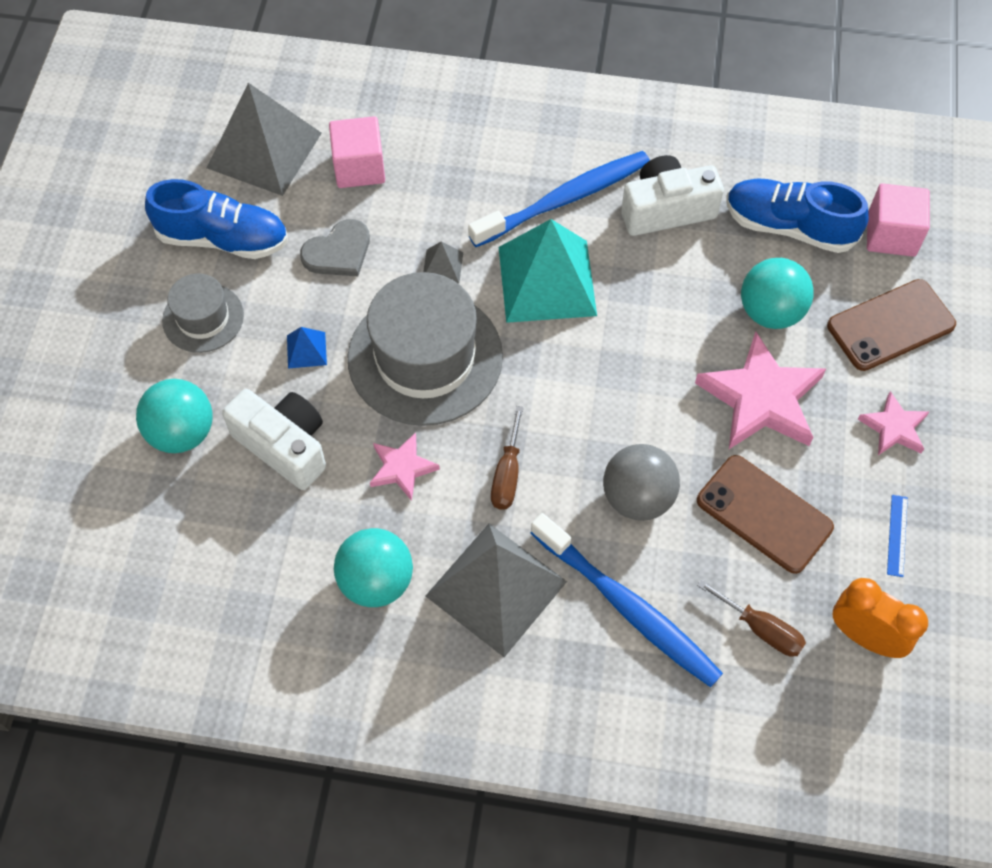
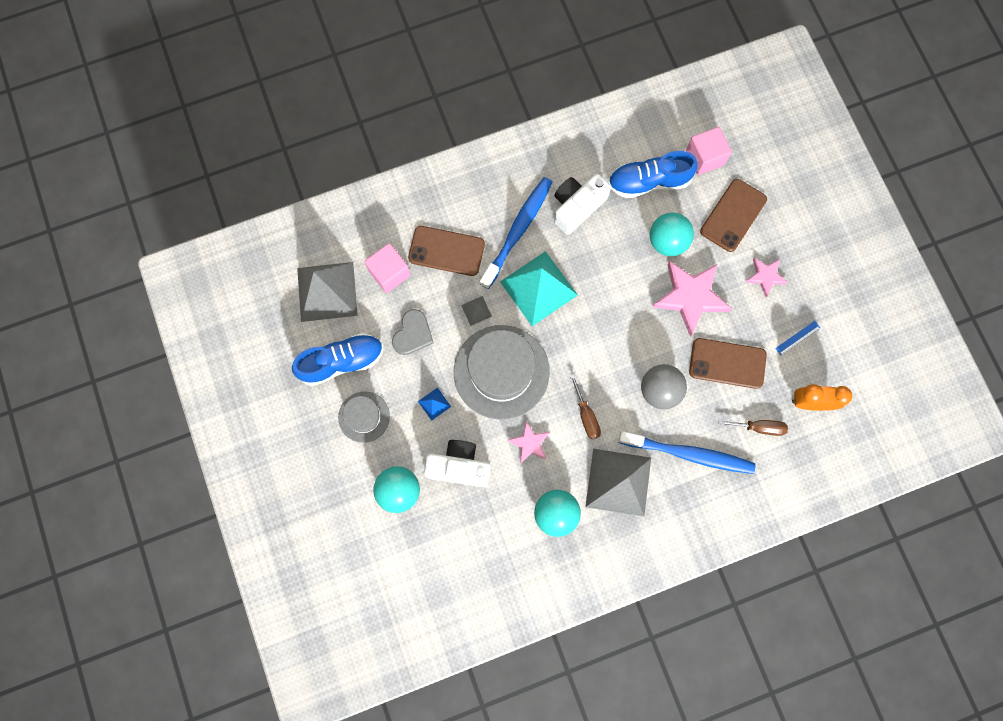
camera: 30 degrees left, 15 degrees up
(451, 178) = (446, 251): none -> brown phone
(897, 535) = (797, 338): blue ruler -> blue ruler turned 75 degrees clockwise

